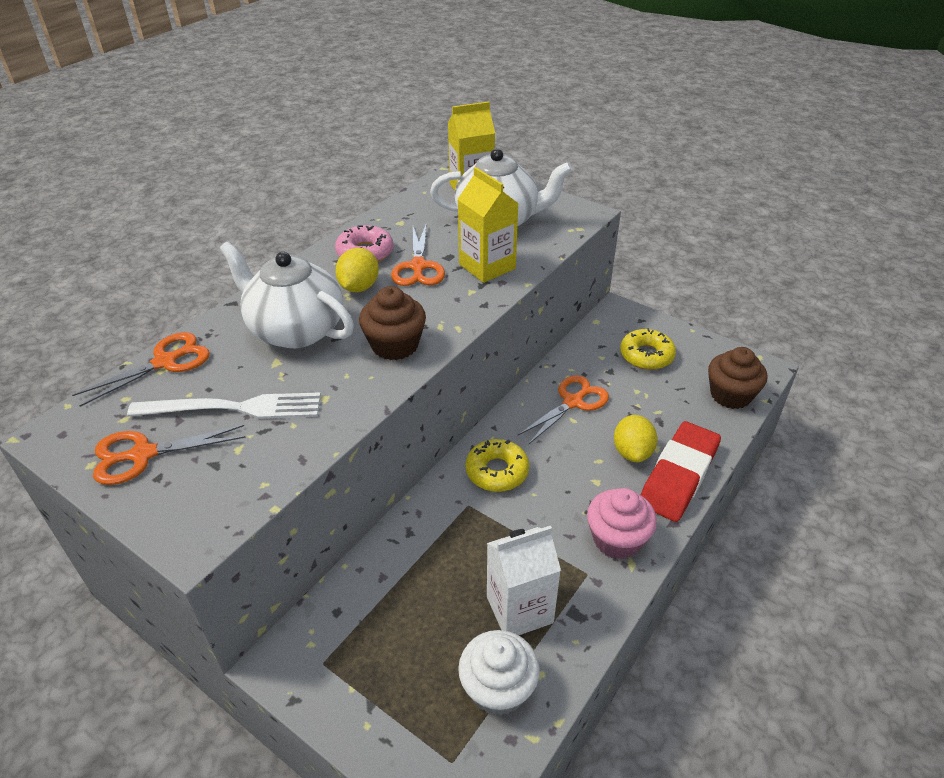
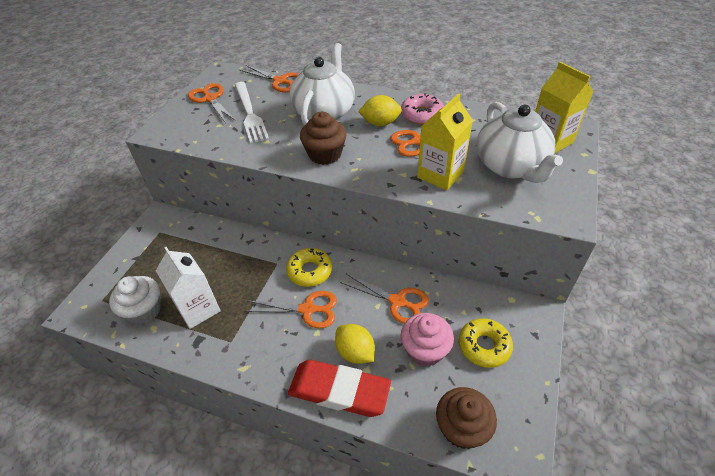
camera: 75 degrees right, 5 degrees up
(559, 484) = (307, 309): none -> orange scissors
(617, 539) = (263, 355): pink cupcake -> pink cupcake (425, 350)
(632, 452) = (355, 352): yellow lemon -> yellow lemon turned 60 degrees clockwise

